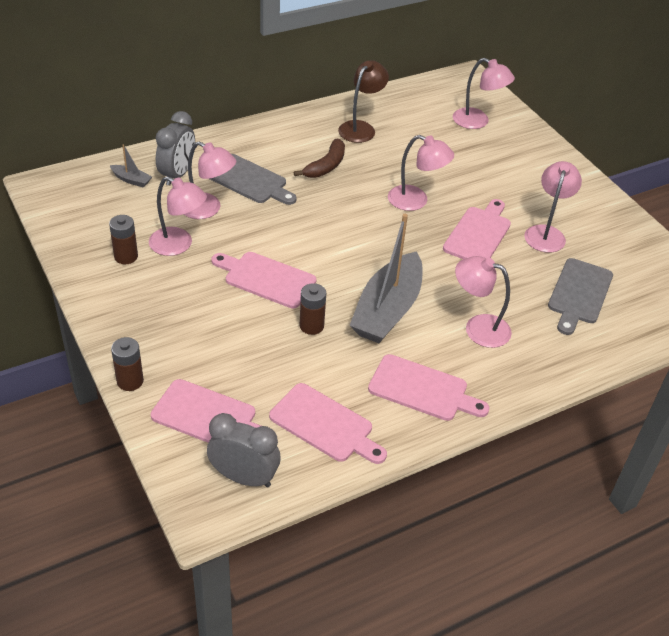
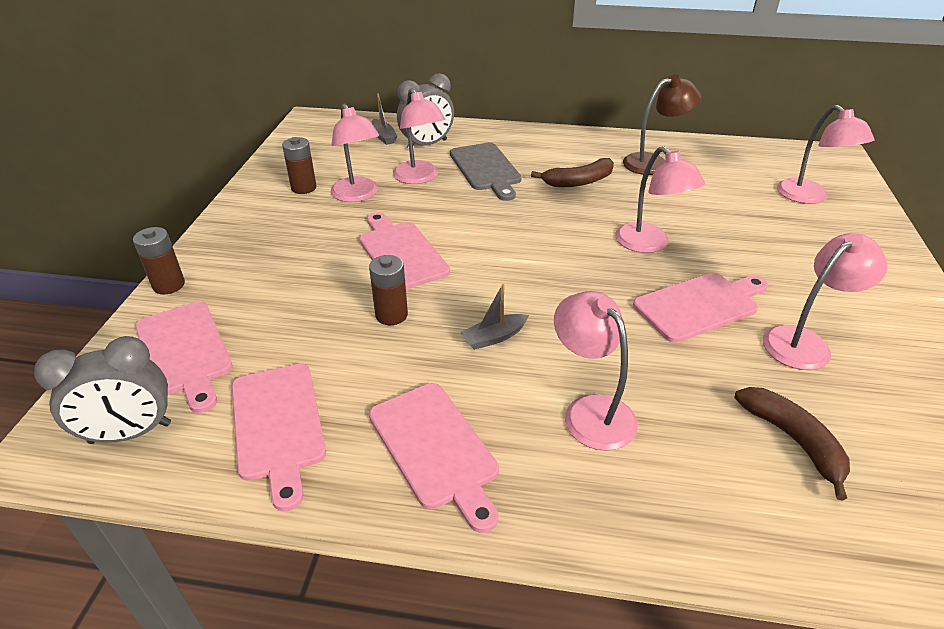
camera: 40 degrees right, 5 degrees down
(244, 477) = (130, 433): grey clock -> grey clock turned 105 degrees clockwise
(387, 310) = (494, 337): grey boat -> grey boat, size x0.41
(579, 294) = (793, 440): grey cutting board -> brown banana

